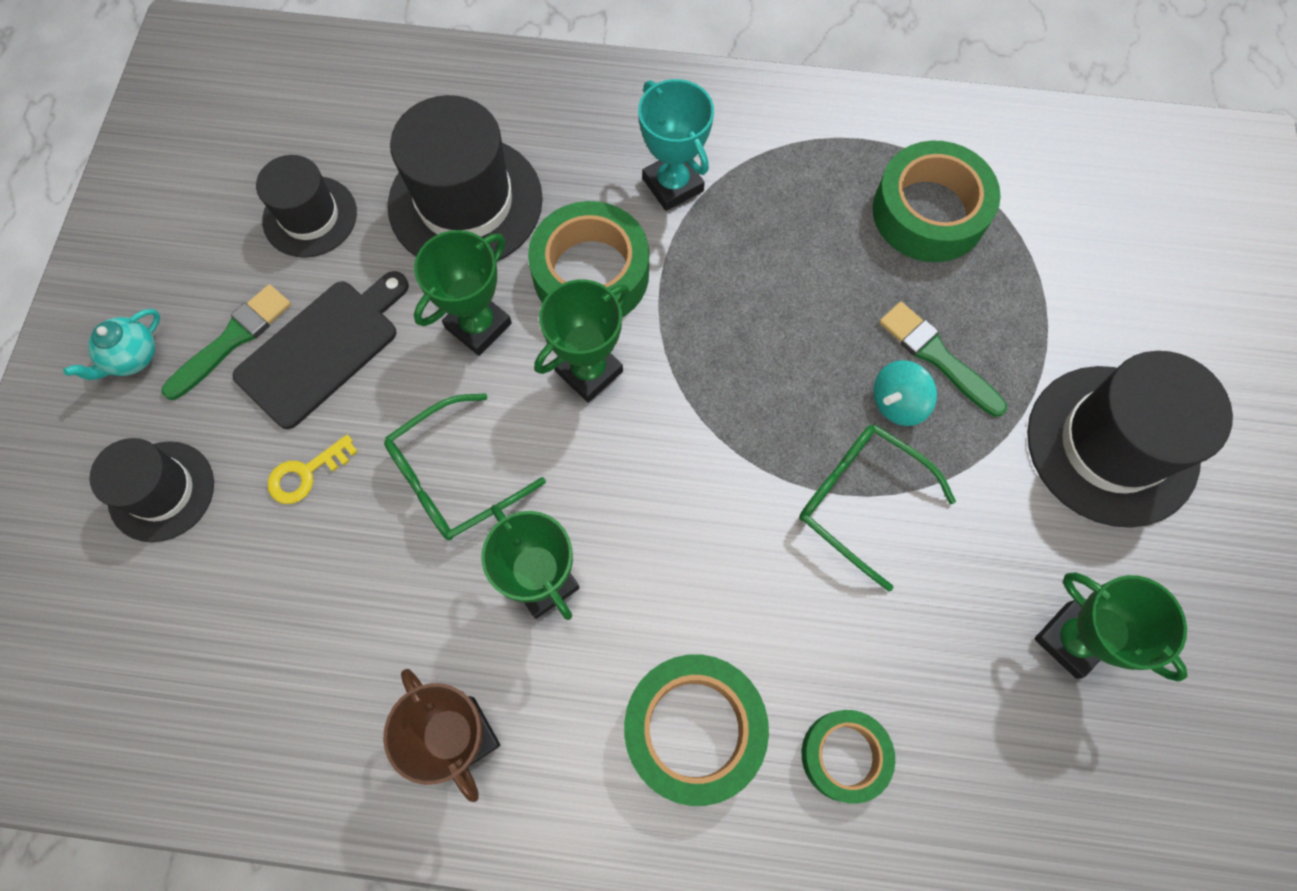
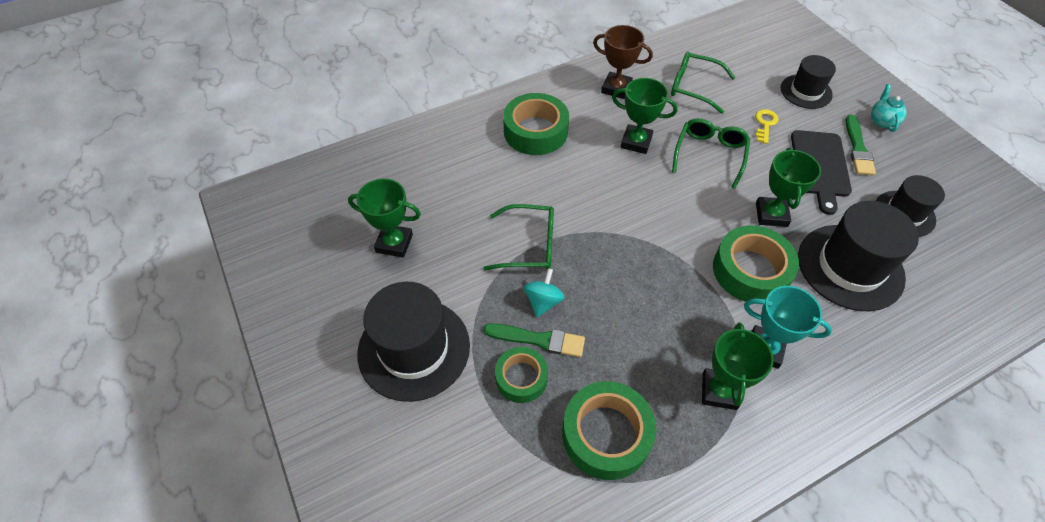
camera: 145 degrees right, 15 degrees down
(327, 636) = (693, 87): none -> green glasses
(589, 371) = (702, 226): green trophy -> green trophy (719, 391)
(844, 756) = (471, 153): green tape -> green tape (521, 378)

